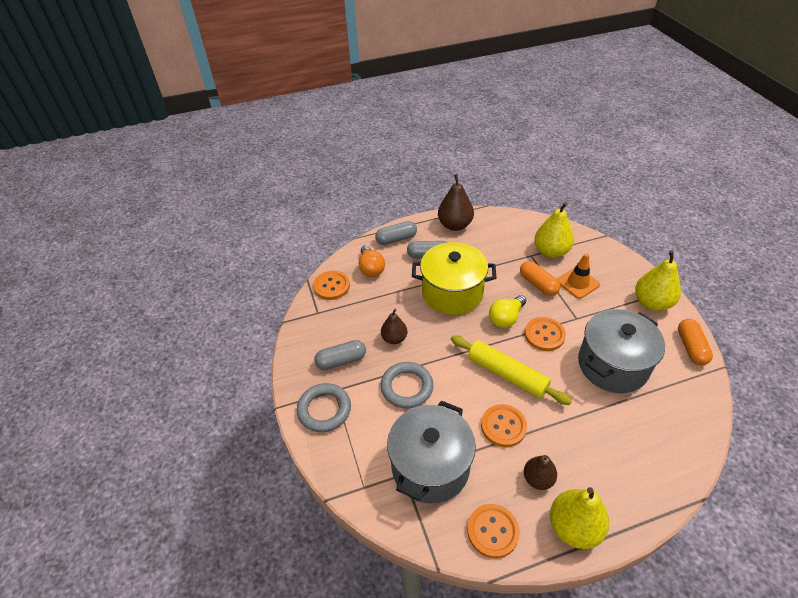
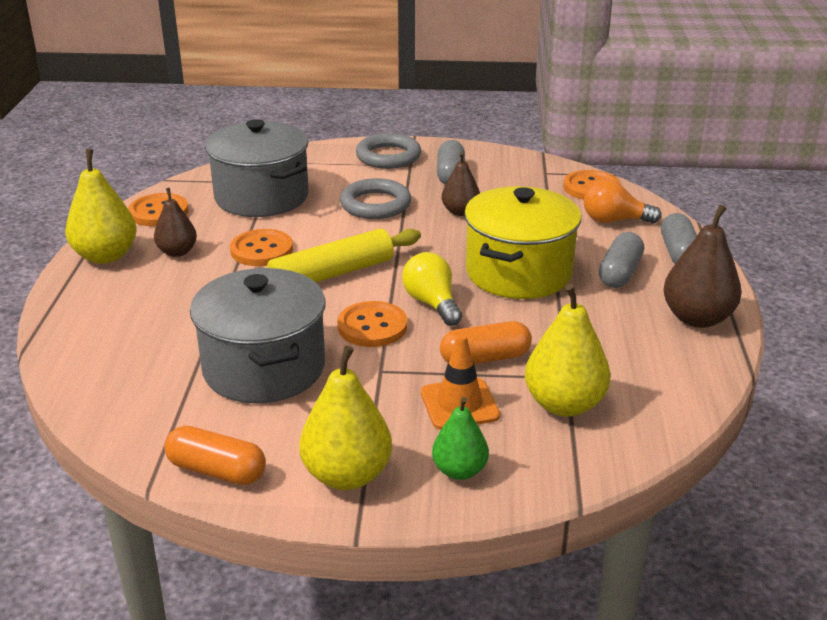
camera: 110 degrees right, 15 degrees down
(618, 271) = (459, 471): none -> green pear

